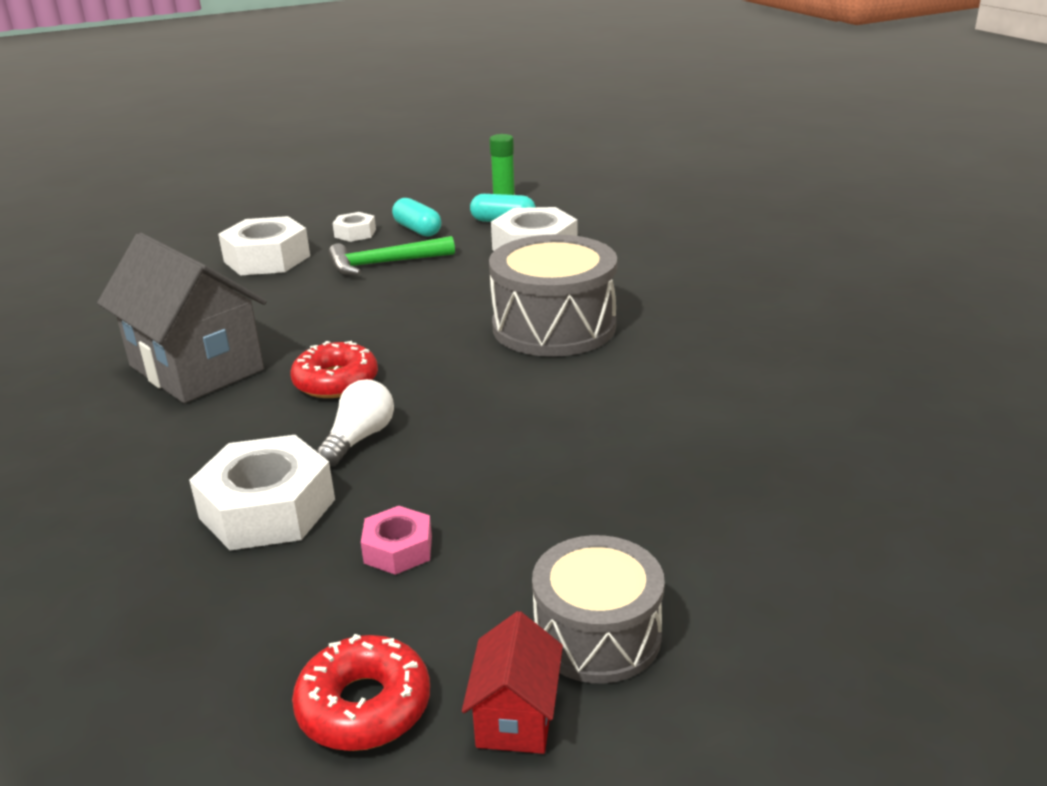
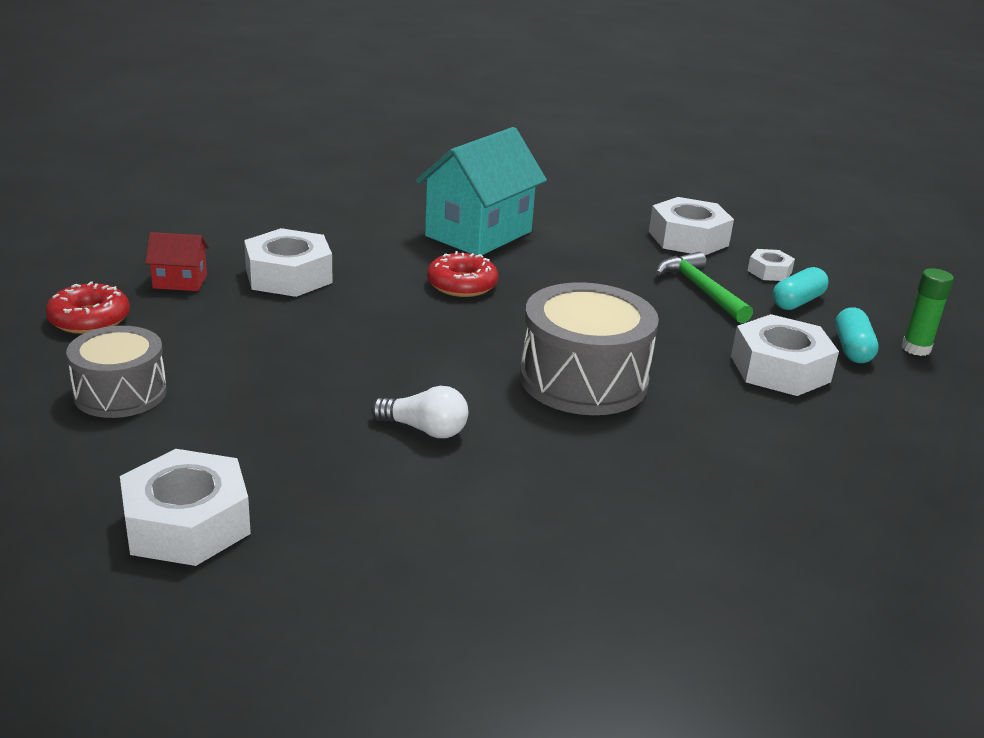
camera: 80 degrees right, 0 degrees up
(196, 368) = (478, 234): grey house -> turquoise house
(359, 438) = (375, 299): white light bulb -> white light bulb (425, 430)
(398, 549) = (233, 321): pink nut -> none
(516, 716) = (59, 365): red house -> red house (180, 282)
(859, 545) = (187, 523): none -> white nut

